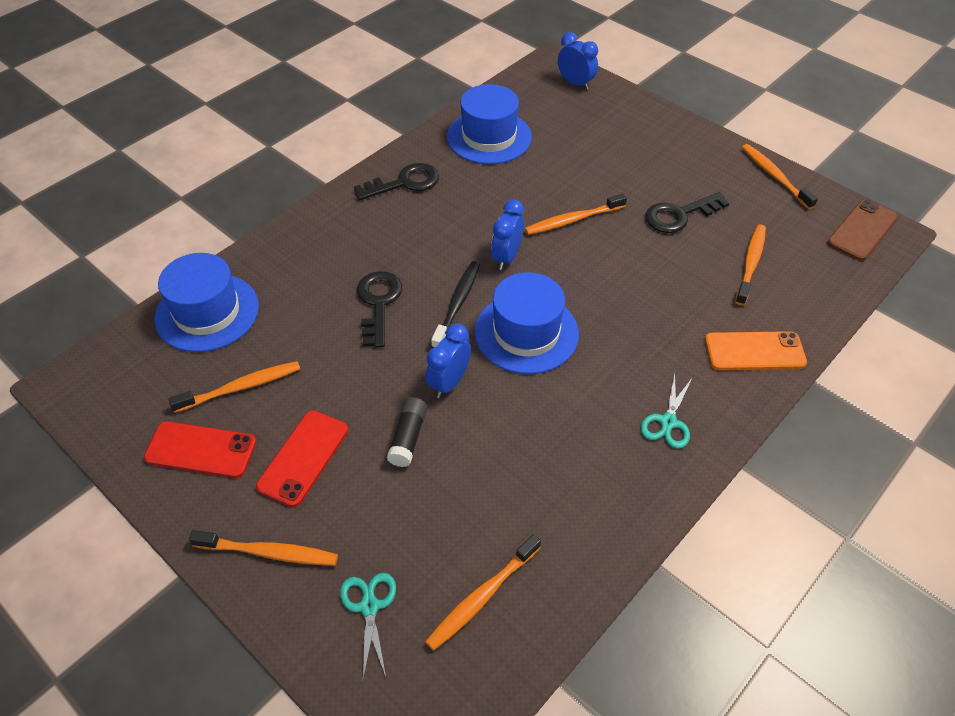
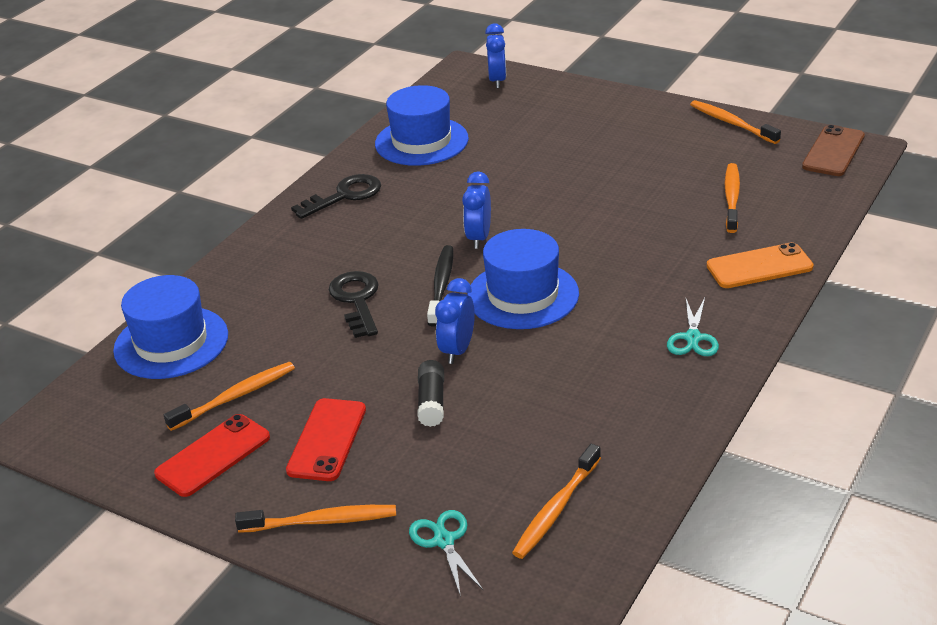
camera: 10 degrees left, 15 degrees down
(201, 450) = (213, 455): red phone -> red phone turned 45 degrees counterclockwise
(573, 220) = (537, 195): orange toothbrush -> none
(575, 83) = (497, 81): blue clock -> blue clock turned 60 degrees clockwise
(679, 215) = (646, 172): black key -> none

